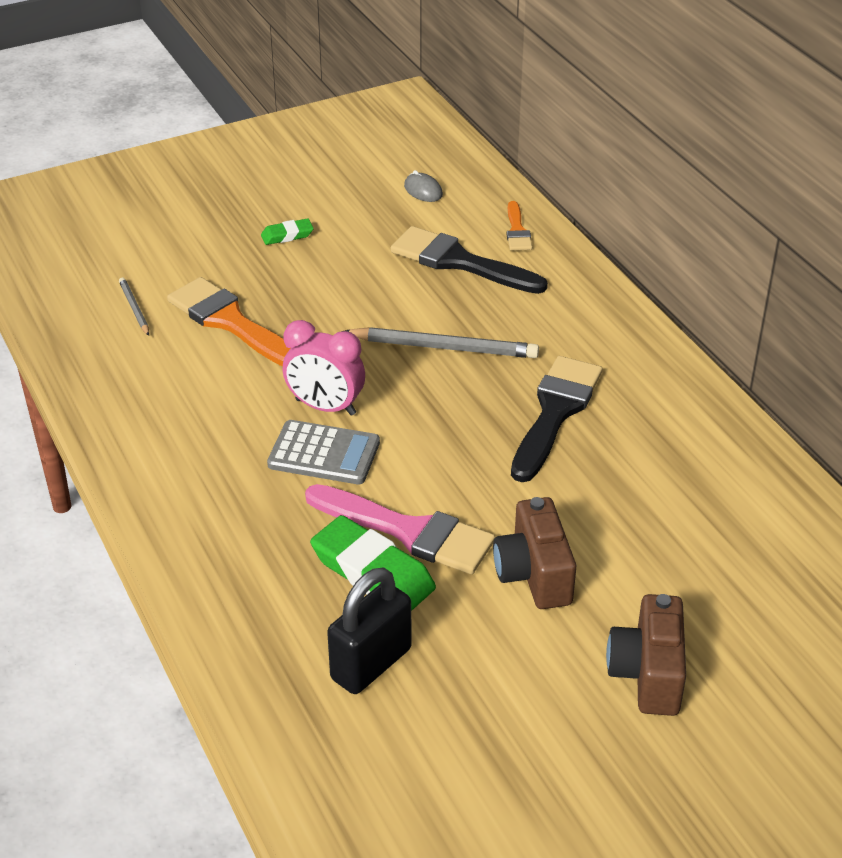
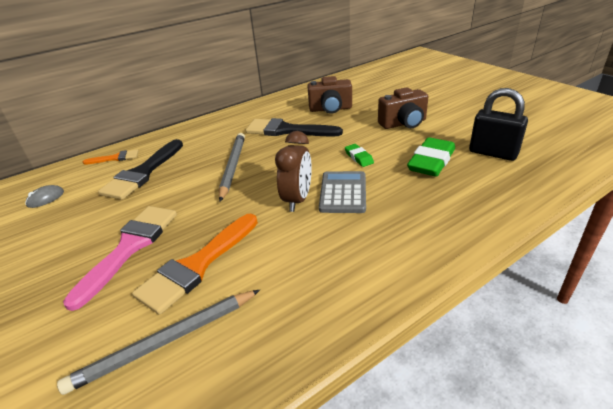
camera: 95 degrees left, 5 degrees down
(134, 308) = (166, 341): grey pencil -> grey pencil, size x1.92
(287, 235) = (75, 257): green eraser -> green eraser (359, 157)
(325, 407) = (297, 200): pink clock -> brown clock
(408, 531) = (394, 156): pink brush -> pink brush (130, 247)
(647, 674) = (442, 98): brown camera -> brown camera (330, 109)

